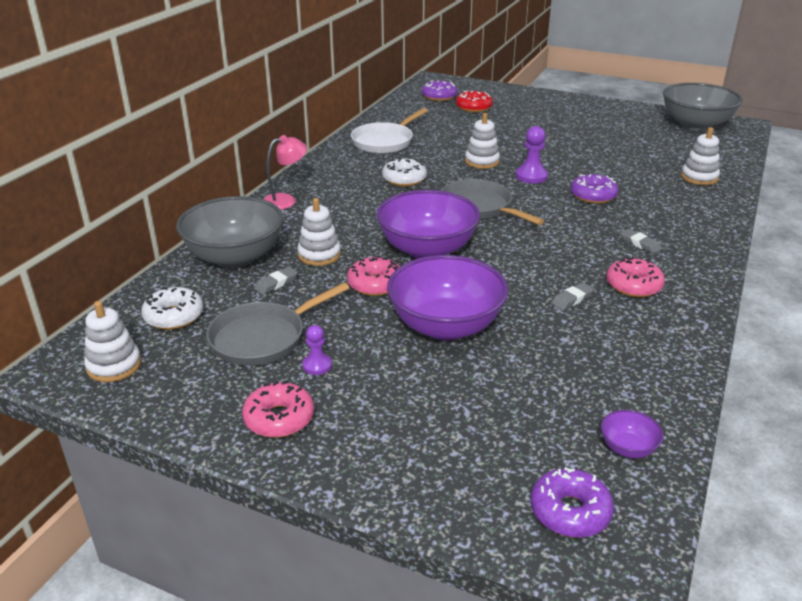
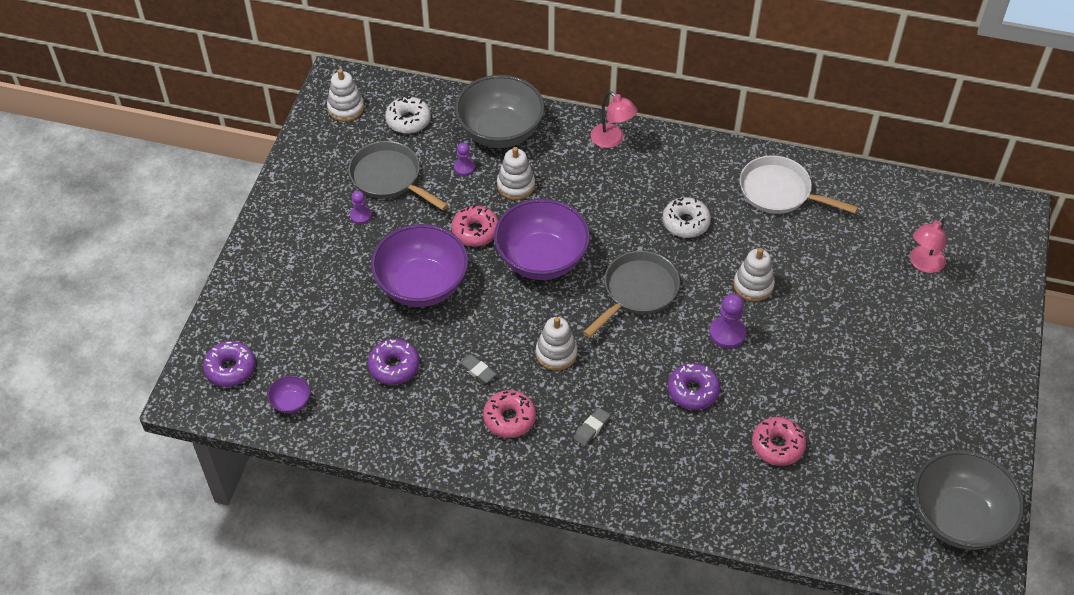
camera: 80 degrees right, 20 degrees up
(276, 284) = (464, 167): grey eraser -> purple pawn
(279, 418) = (301, 207): pink donut -> pink donut (777, 445)
(439, 97) = (949, 224): purple donut -> purple donut (394, 366)
(474, 107) = (923, 264): red donut -> pink lamp
(699, 177) = (775, 501): white stacking toy -> white stacking toy (556, 353)

